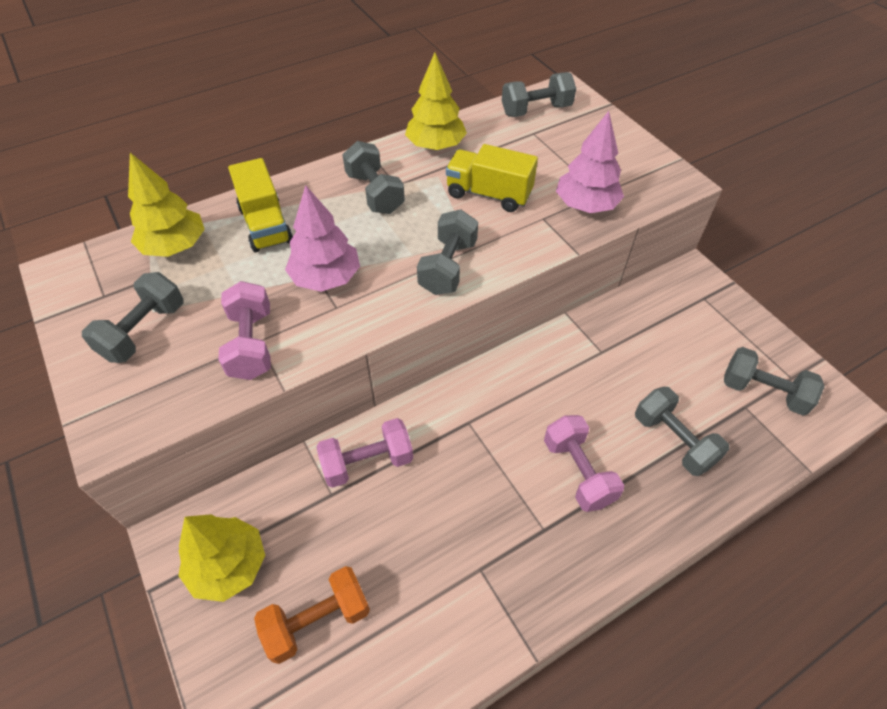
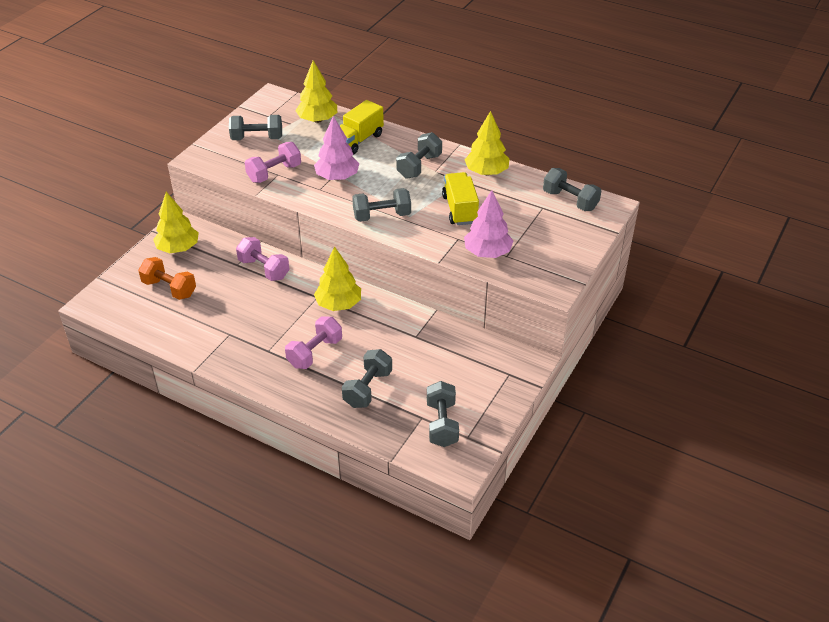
camera: 60 degrees right, 10 degrees down
(498, 404) = (338, 304): none -> yellow tree

